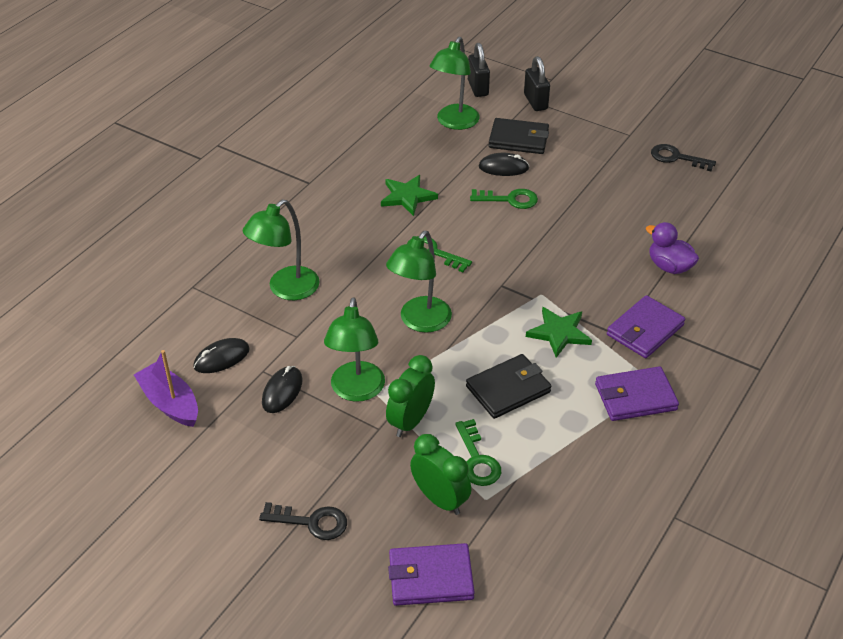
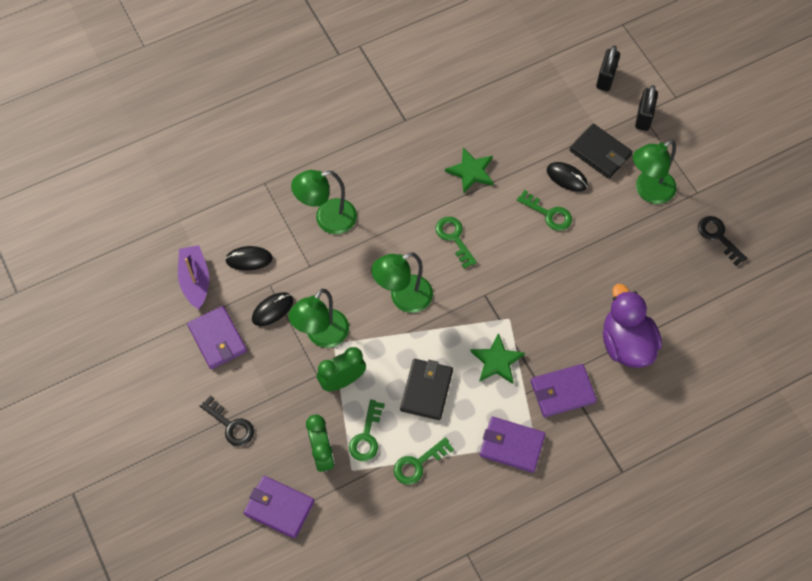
camera: 30 degrees right, 20 degrees up
(236, 446) = (217, 339): none -> purple wallet
(454, 123) = (559, 109): green lamp -> green lamp (648, 191)
(508, 389) = (426, 390): black wallet -> black wallet turned 75 degrees counterclockwise
(553, 458) = (418, 463): none -> green key
(669, 266) = (626, 343): purple duck -> purple duck, size x1.58

